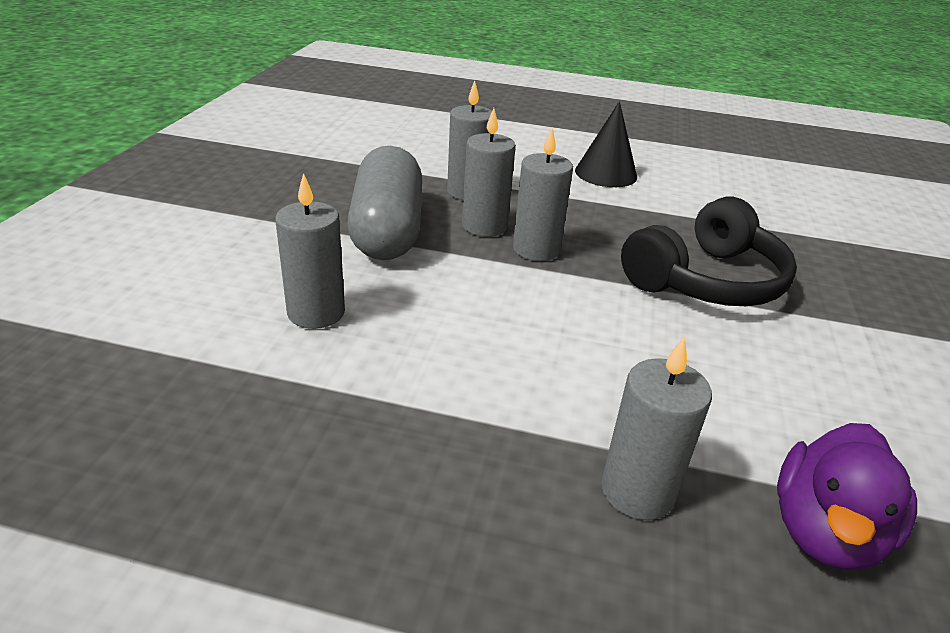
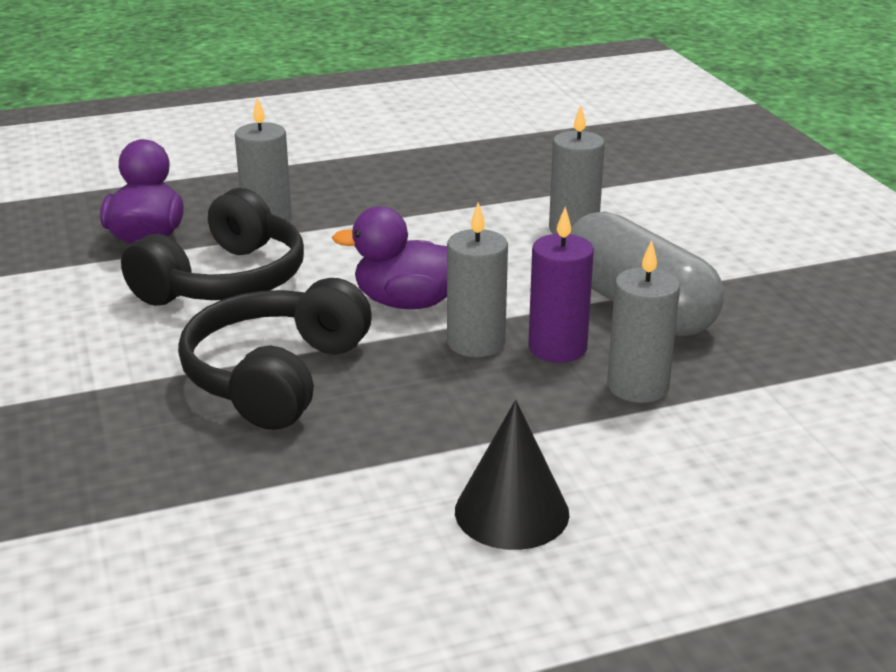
camera: 150 degrees right, 5 degrees down
(484, 226) = (557, 348): grey candle -> purple candle
(557, 300) = (408, 303): none -> purple duck
(725, 398) = (225, 281): none -> black headphones

